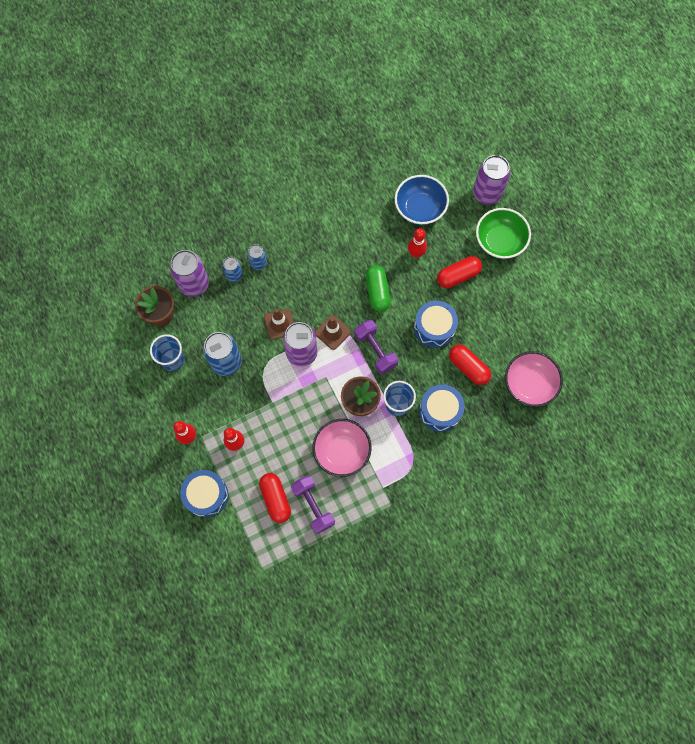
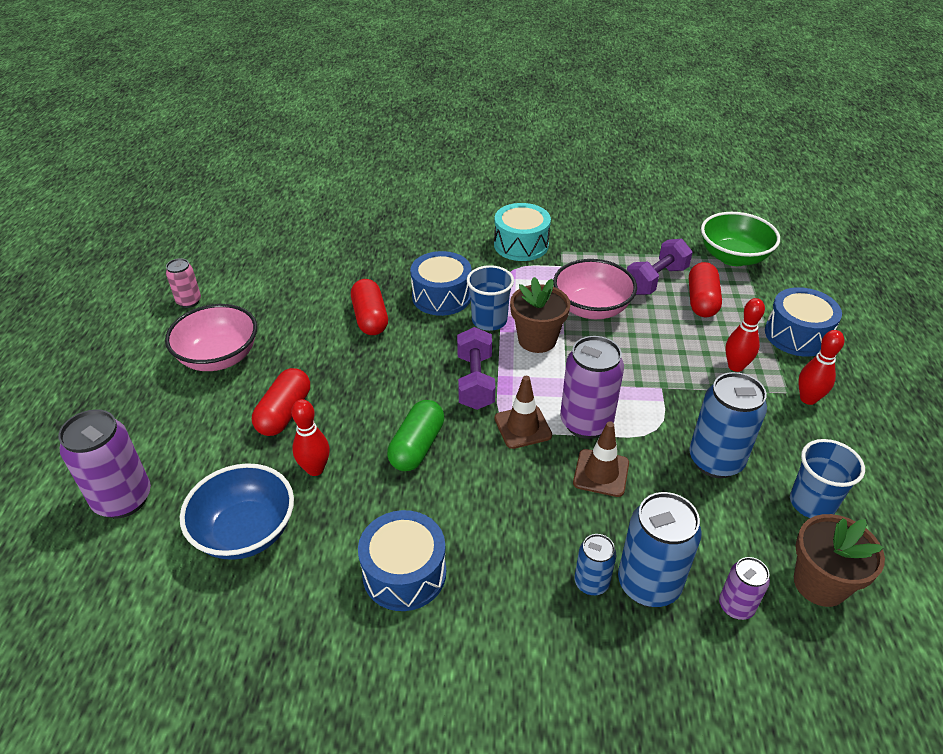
camera: 150 degrees left, 30 degrees down
(194, 284) = (736, 606): purple can -> purple can, size x0.55
(234, 275) = (648, 584): blue can -> blue can, size x1.80
(313, 506) = (656, 280): purple dumbbell -> purple dumbbell turned 45 degrees clockwise
(422, 496) = (521, 245): none -> turquoise drum
(434, 328) = (374, 371): blue drum -> blue drum (404, 573)
(458, 276) = (284, 413): red capsule -> red capsule turned 75 degrees counterclockwise
(499, 241) = (183, 426): green bowl -> green bowl (733, 257)
(529, 384) = (316, 278): pink bowl -> pink bowl (219, 357)
(585, 321) = (189, 301): none -> pink can

